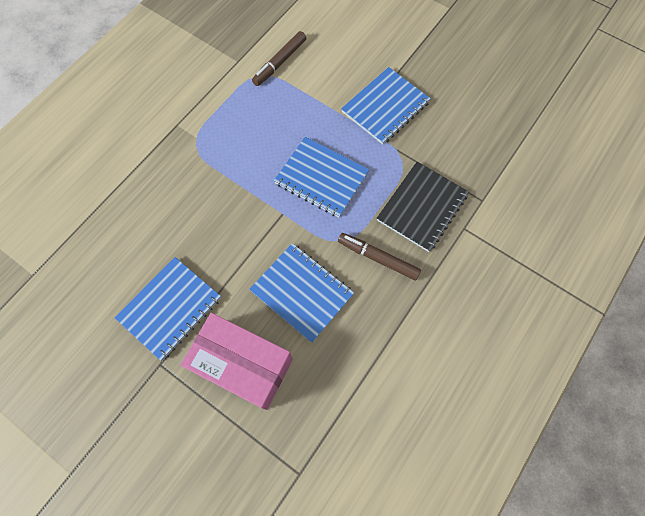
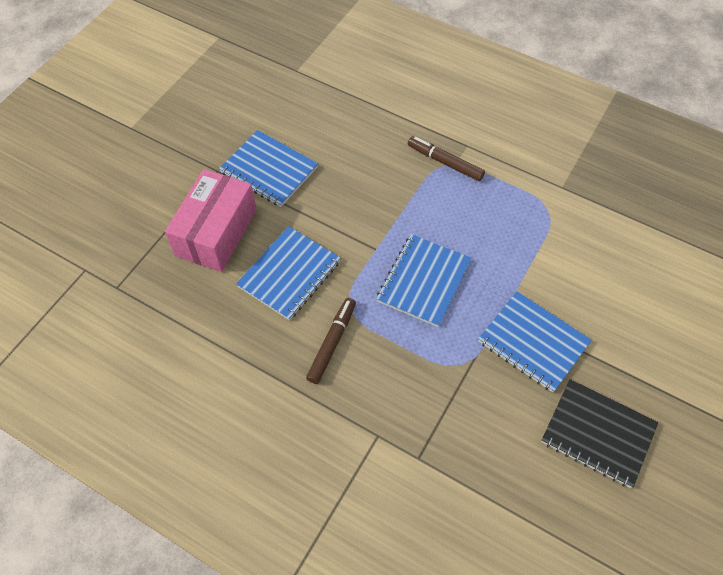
camera: 85 degrees right, 10 degrees down
(280, 62) = (571, 227): brown marker -> brown marker (445, 162)
(422, 207) = (400, 387): black notebook -> black notebook (598, 433)

